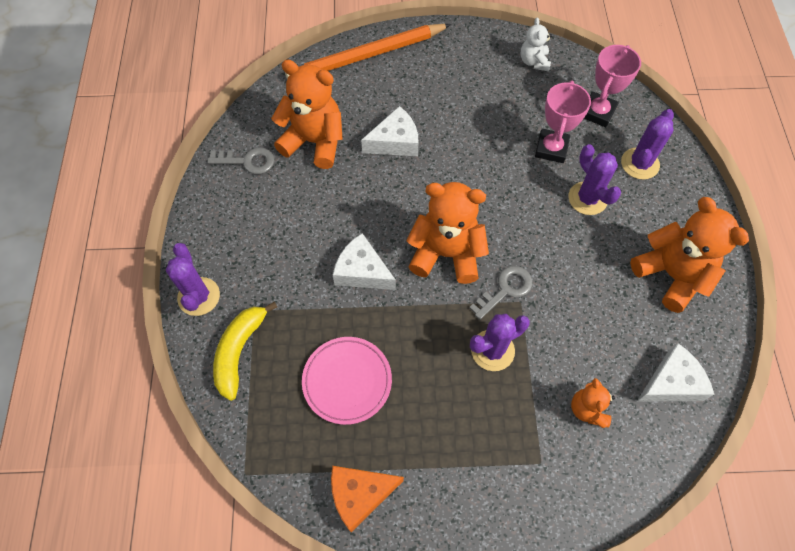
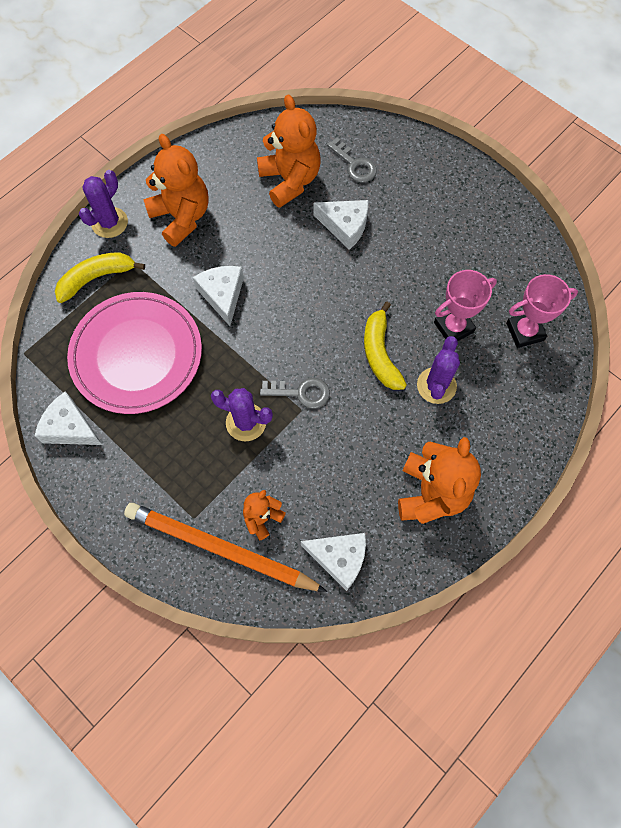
camera: 45 degrees right, 5 degrees up
(248, 161) = (232, 158): grey key -> grey key (354, 165)
(347, 381) = (137, 355): pink plate -> pink plate, size x1.69
(360, 495) = (70, 428): orange cheese -> white cheese
(366, 56) = (397, 146): orange pencil -> orange pencil (220, 548)
(446, 254) = (290, 333): orange teddy bear -> orange teddy bear (181, 217)
(525, 210) = (380, 353): none -> yellow banana
(534, 62) = (521, 252): white teddy bear -> none
(640, 164) = (509, 397): purple cactus -> none

